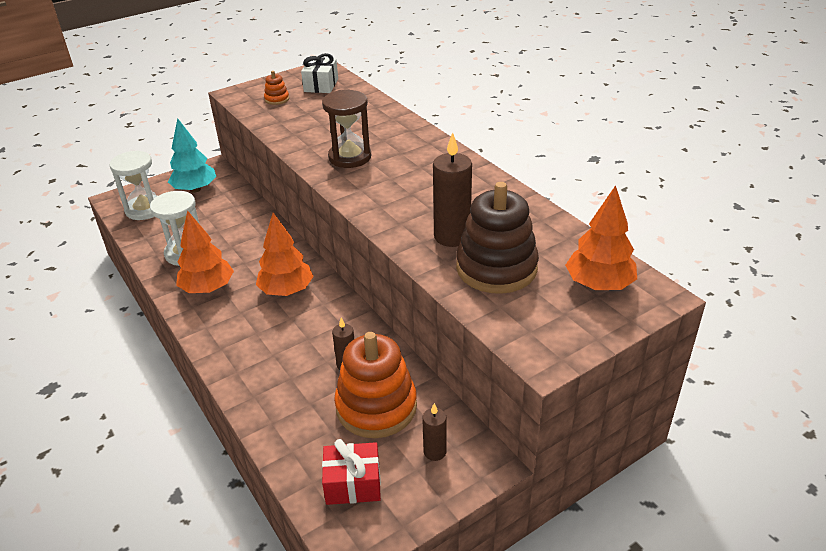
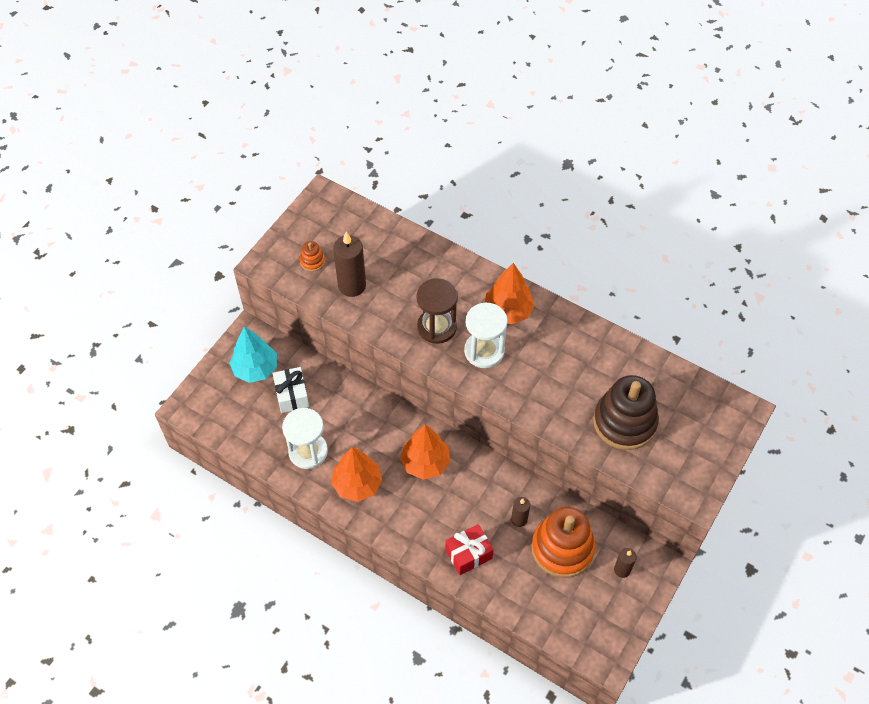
camera: 25 degrees left, 20 degrees up
(145, 209) = (226, 411): white hourglass -> white hourglass (484, 351)
(321, 85) = (341, 225): white gift -> white gift (292, 395)
(353, 484) = (582, 616): red gift -> red gift (468, 554)
(452, 236) = (575, 399): brown candle -> brown candle (352, 286)
(599, 285) = (701, 414): orange tree -> orange tree (508, 311)

